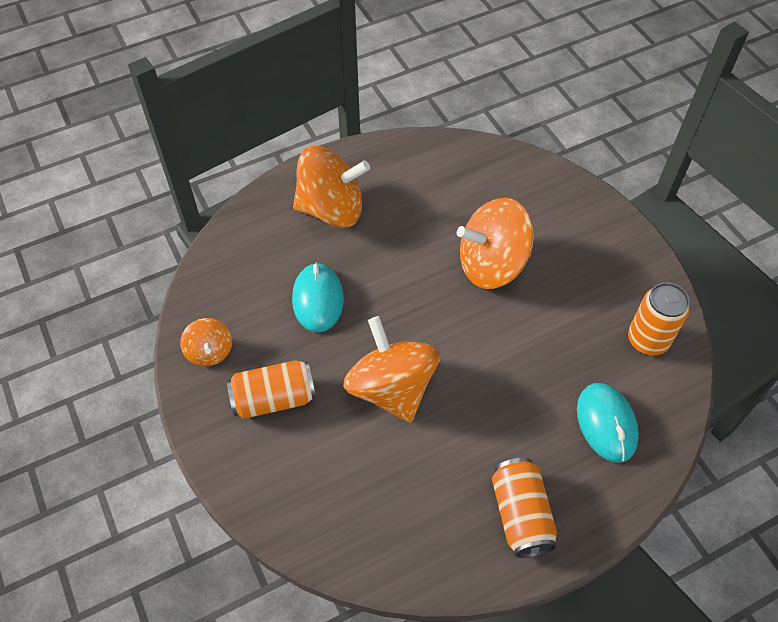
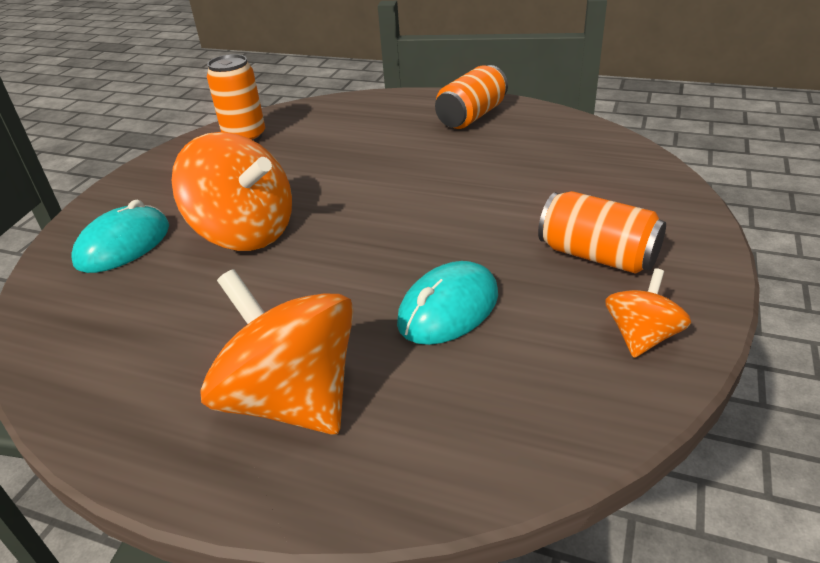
camera: 130 degrees left, 20 degrees down
(391, 388) = (470, 206): orange spinning top -> none
(606, 423) = (349, 122): turquoise mouse -> turquoise mouse (123, 245)

